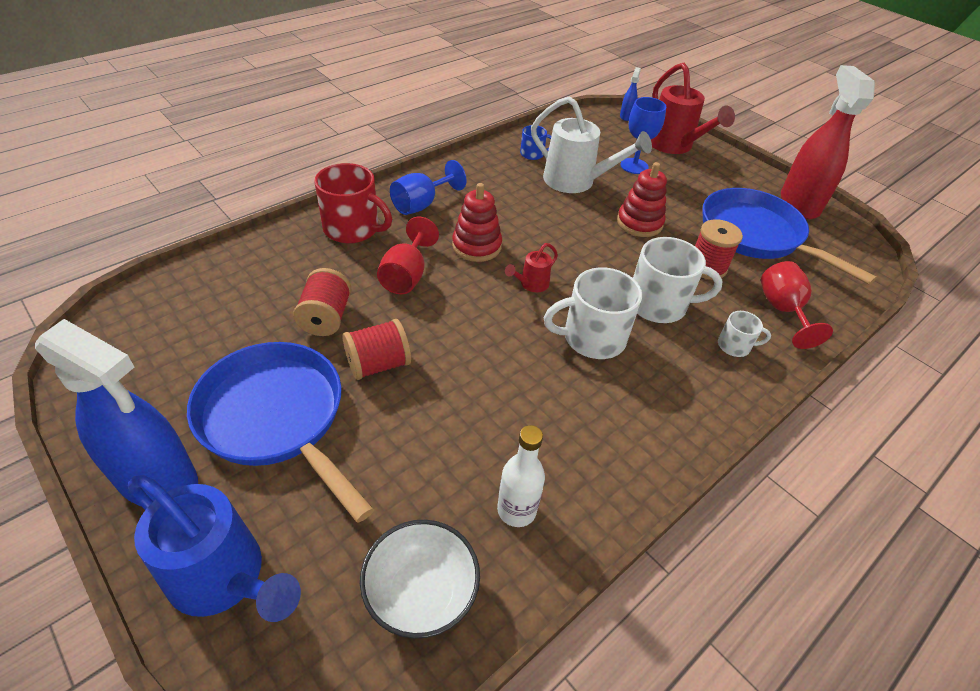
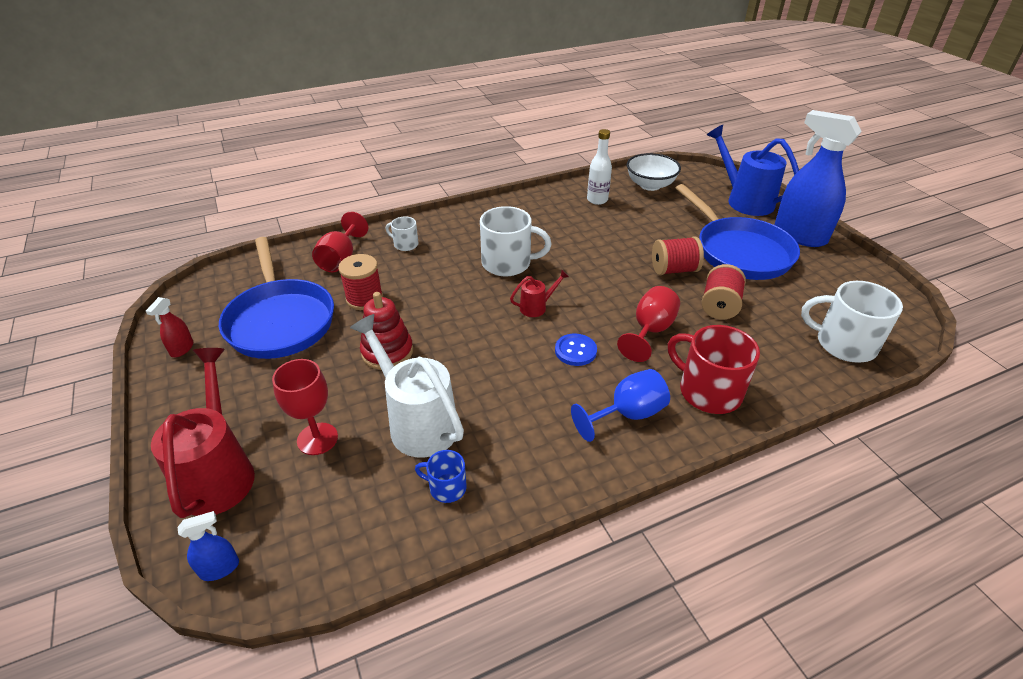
camera: 160 degrees left, 5 degrees down
(476, 246) = (575, 351): red stacking toy -> blue button
(626, 116) = (220, 568): blue spray bottle -> blue spray bottle turned 150 degrees counterclockwise
(634, 166) = (317, 439): blue goblet -> red goblet
(658, 304) = (437, 277): white mug -> white mug (844, 344)
(799, 204) = (182, 349): red spray bottle -> red spray bottle, size x0.42

